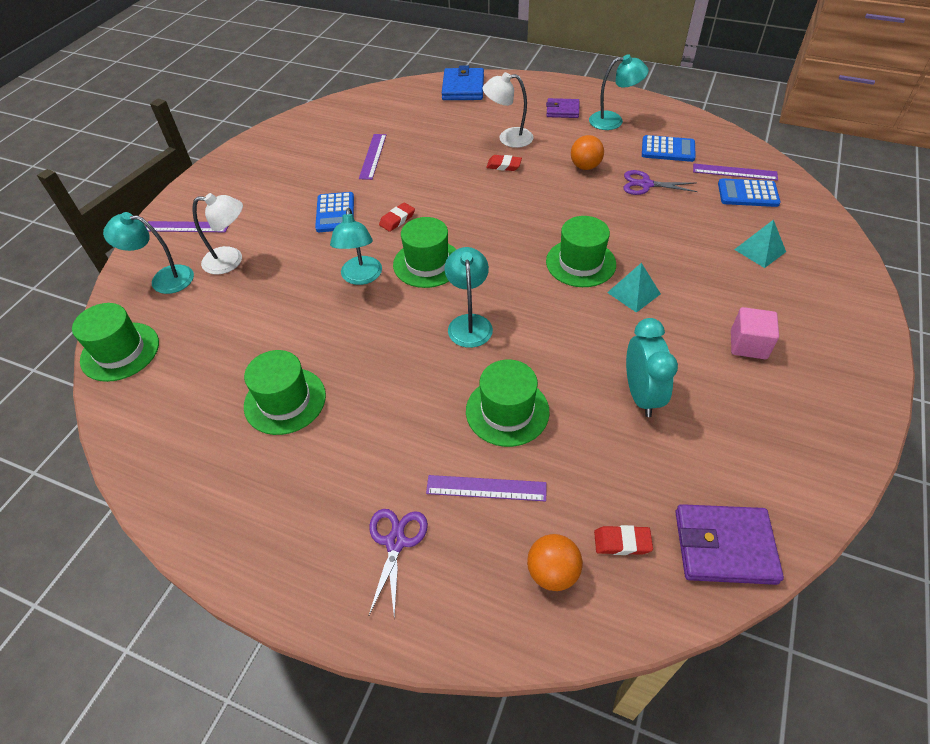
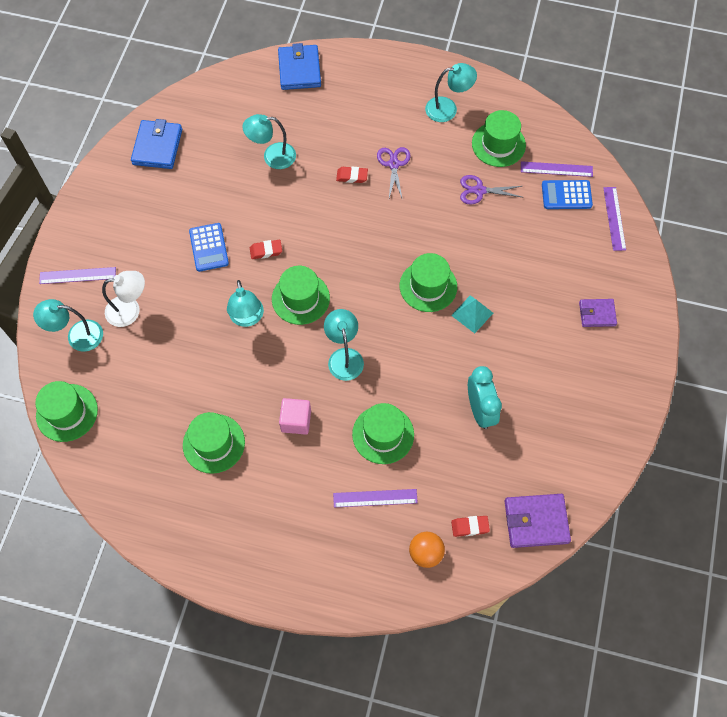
camera: 10 degrees left, 15 degrees up
(307, 133) = (157, 147): none -> blue wallet
(373, 156) = (228, 173): purple ruler -> purple ruler (614, 218)
(395, 542) = (319, 545): purple scissors -> purple scissors (393, 164)
(397, 219) = (266, 251): red eraser -> red eraser turned 45 degrees clockwise
(422, 146) = (272, 156): none -> turquoise lamp
(508, 138) = (352, 139): white lamp -> none
(562, 110) = (399, 97): purple wallet -> purple wallet (597, 314)
(585, 166) = (425, 172): orange ball -> none
(668, 149) = (498, 144): blue calculator -> green hat
(748, 345) = (559, 356): pink cube -> pink cube (296, 421)
(760, 250) = (573, 259): turquoise pyramid -> none

